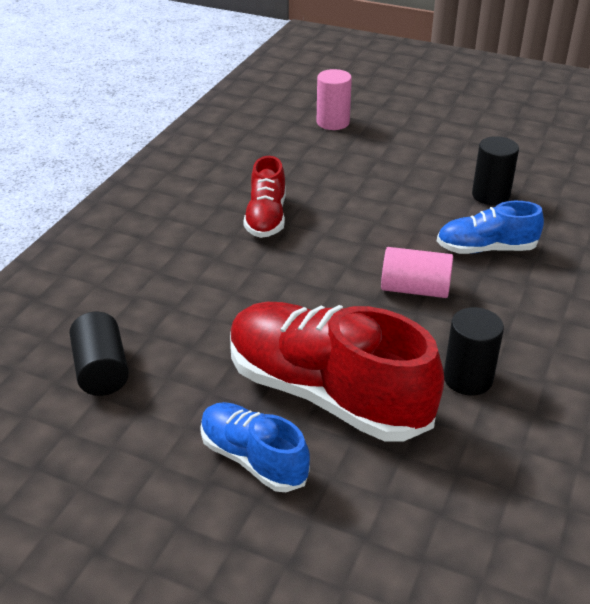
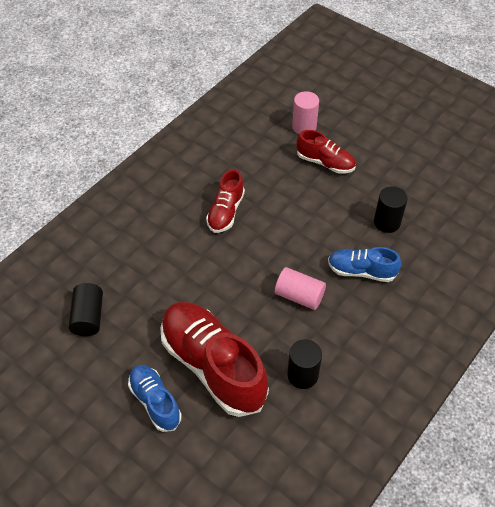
camera: 15 degrees right, 15 degrees up
(378, 151) = (325, 163): none -> red shoe

